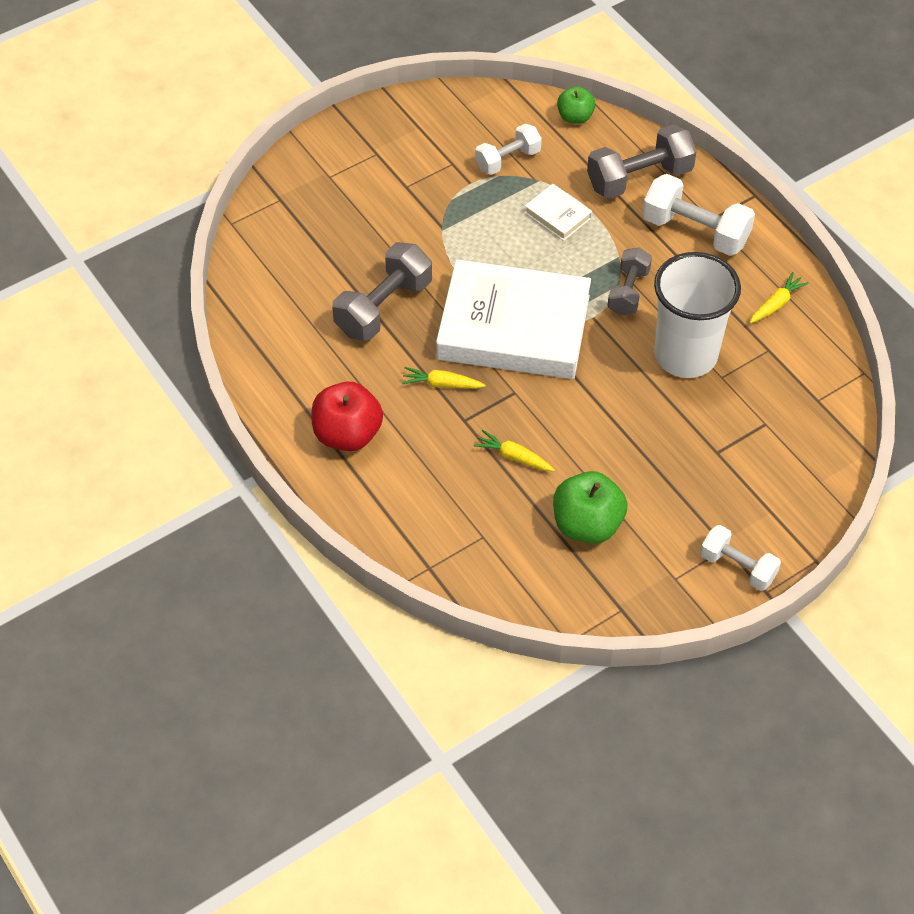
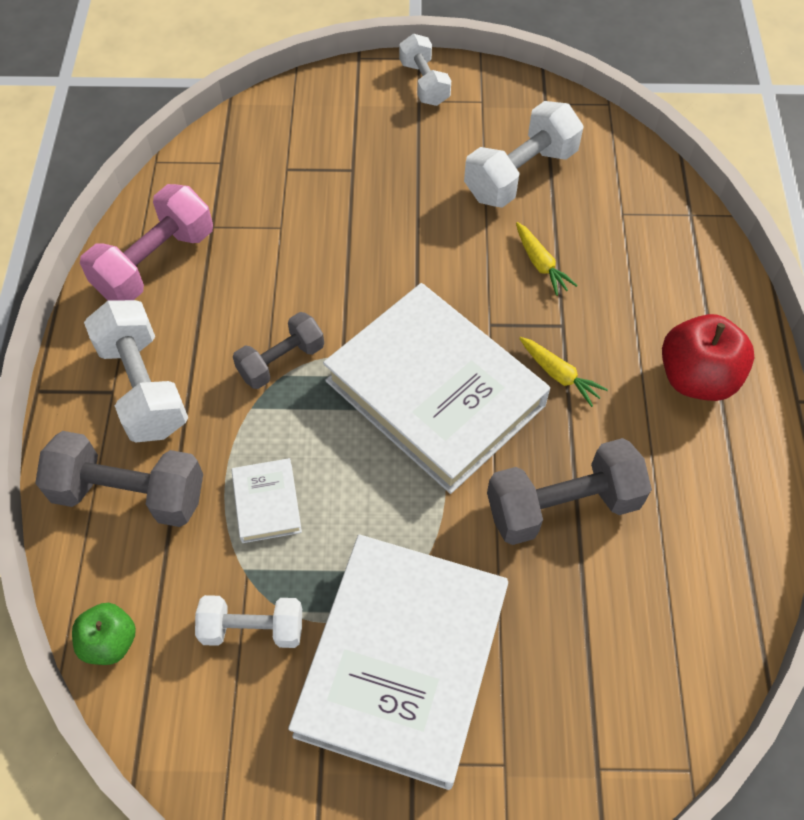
camera: 145 degrees left, 5 degrees up
(416, 188) = (402, 662): none -> white book
(587, 524) = (520, 174): green apple -> white dumbbell
(685, 355) = (292, 265): white cup -> none
(776, 304) = (155, 263): yellow carrot -> pink dumbbell

